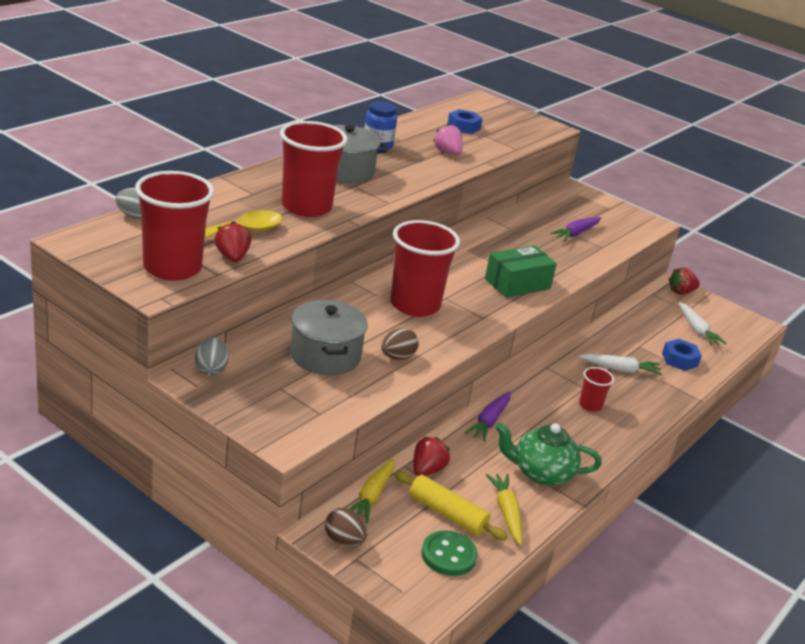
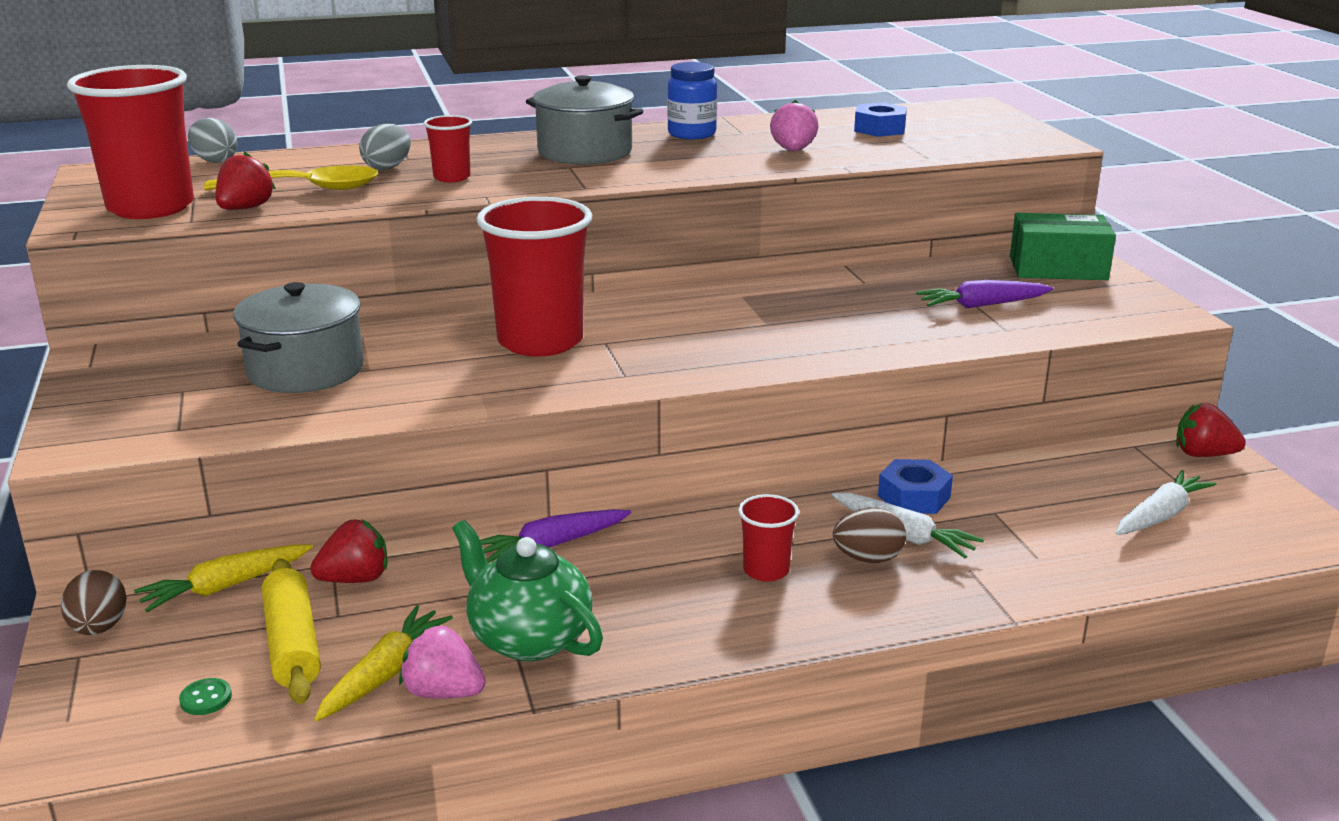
camera: 40 degrees right, 5 degrees down
(211, 369) = (136, 353): grey egg -> grey egg (387, 167)
(306, 207) = (452, 177): red cup -> red cup, size x0.47
(397, 357) = (403, 392): brown egg -> brown egg (868, 558)
(448, 555) = (206, 698): green button -> green button, size x0.49
(517, 284) = (758, 347): green box -> green box (1058, 268)
(541, 512) = (443, 692): none -> pink strawberry
(679, 360) = (1054, 550): blue nut -> blue nut (914, 497)
(697, 330) = (1160, 515): white carrot -> white carrot turned 150 degrees counterclockwise

